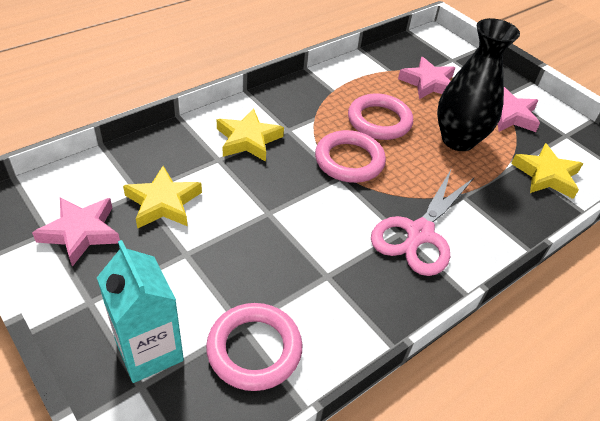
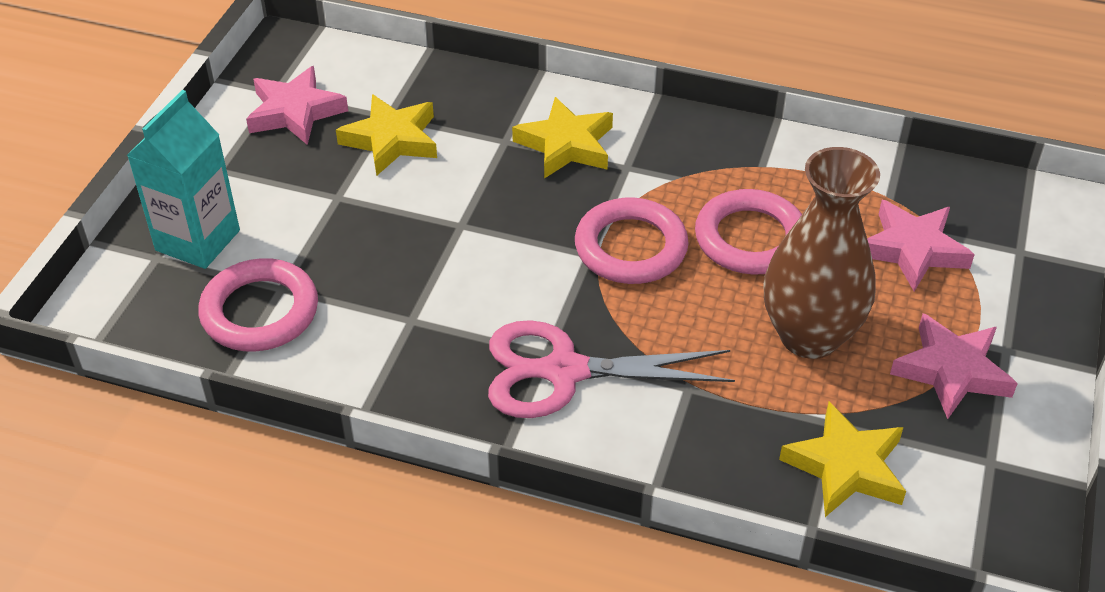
camera: 60 degrees right, 0 degrees up
(458, 140) = (809, 336): black vase -> brown vase

